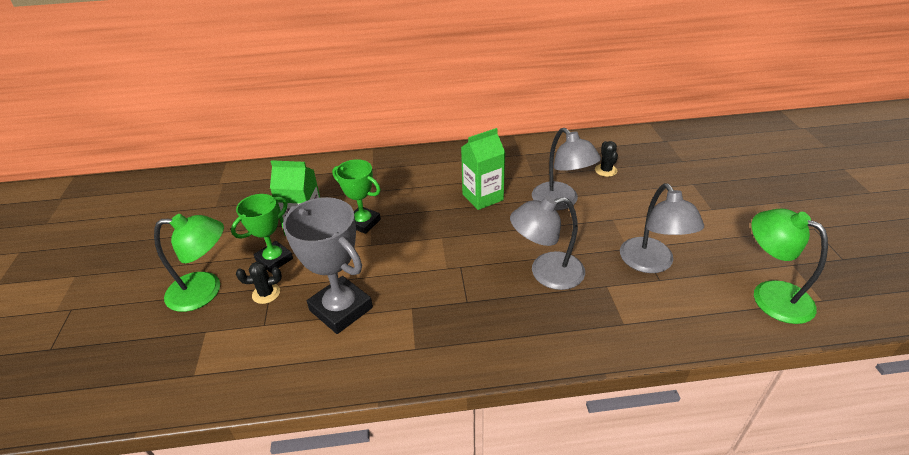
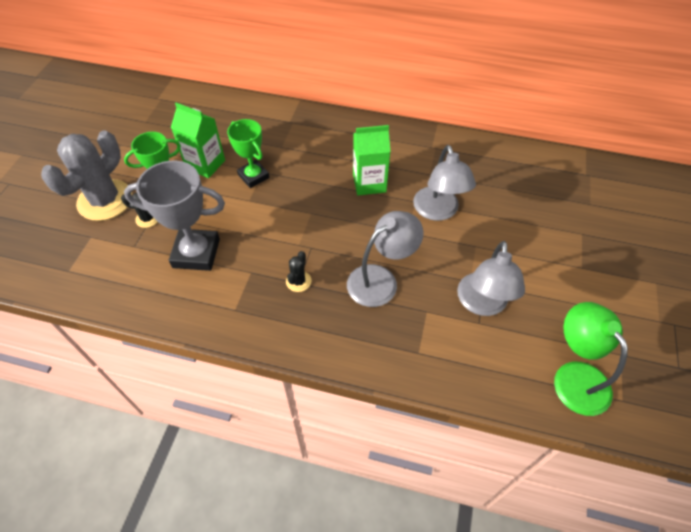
camera: 20 degrees right, 15 degrees up
(205, 291) = (105, 200): green lamp -> grey cactus
(341, 309) = (196, 253): grey trophy -> grey trophy turned 60 degrees counterclockwise
(546, 273) = (380, 280): grey lamp -> grey lamp turned 135 degrees clockwise
(605, 170) = (503, 190): black cactus -> black cactus (298, 281)

